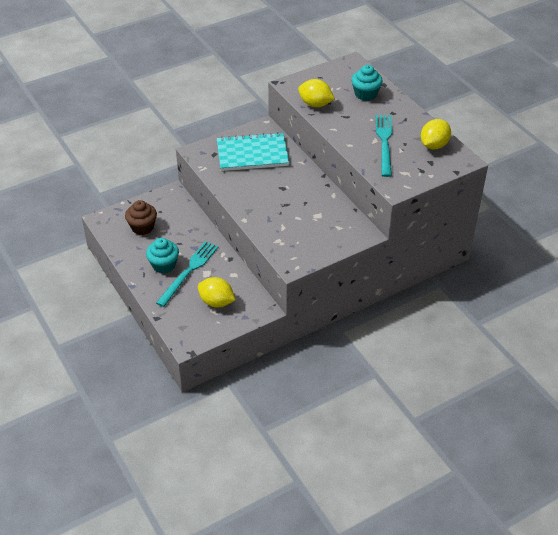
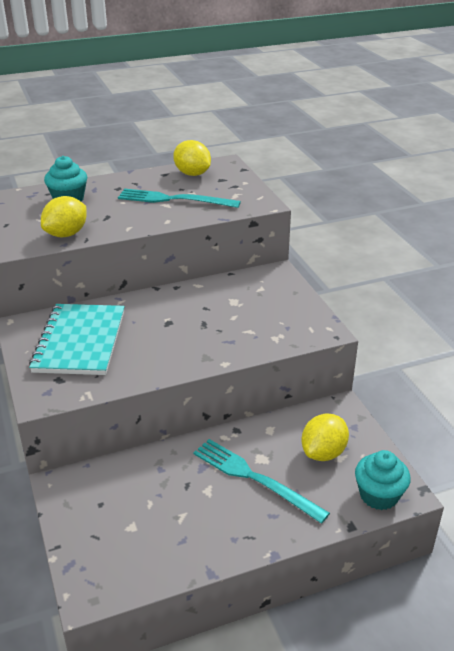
camera: 80 degrees left, 10 degrees down
(142, 227) = (132, 531): brown cupcake -> none
(164, 265) = (233, 508): turquoise cupcake -> turquoise cupcake (379, 495)

